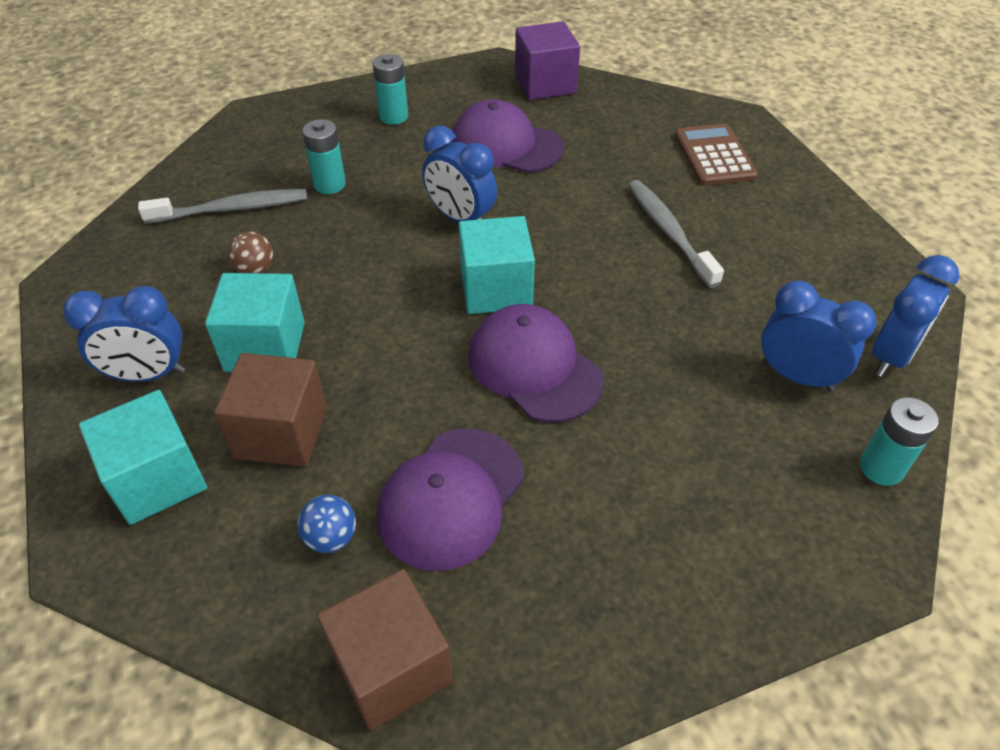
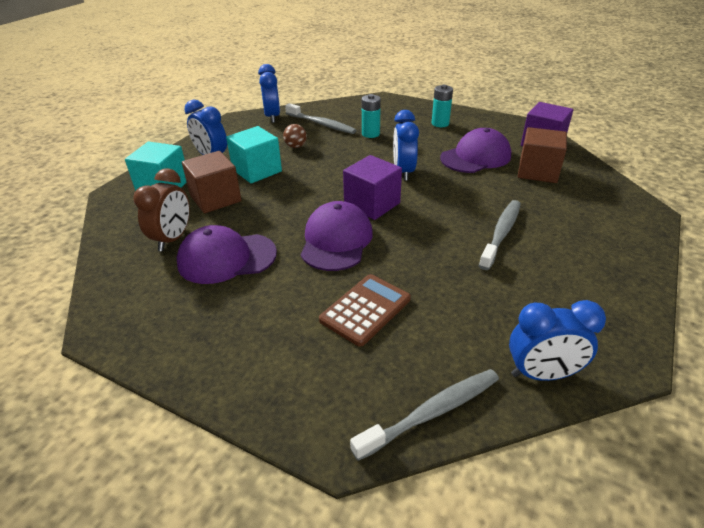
camera: 50 degrees right, 10 degrees down
(331, 537) = (173, 239): blue ball -> brown clock
(391, 667) = (118, 290): brown cube -> brown cube (537, 171)
(496, 289) = (372, 204): turquoise cube -> purple cube
(506, 145) = (476, 157): purple cap -> purple cap turned 75 degrees clockwise
(714, 156) = (594, 218): brown calculator -> brown calculator (365, 309)
(797, 376) = (459, 337): blue clock -> blue clock (272, 117)
(881, 468) = (431, 412): turquoise battery -> grey toothbrush

